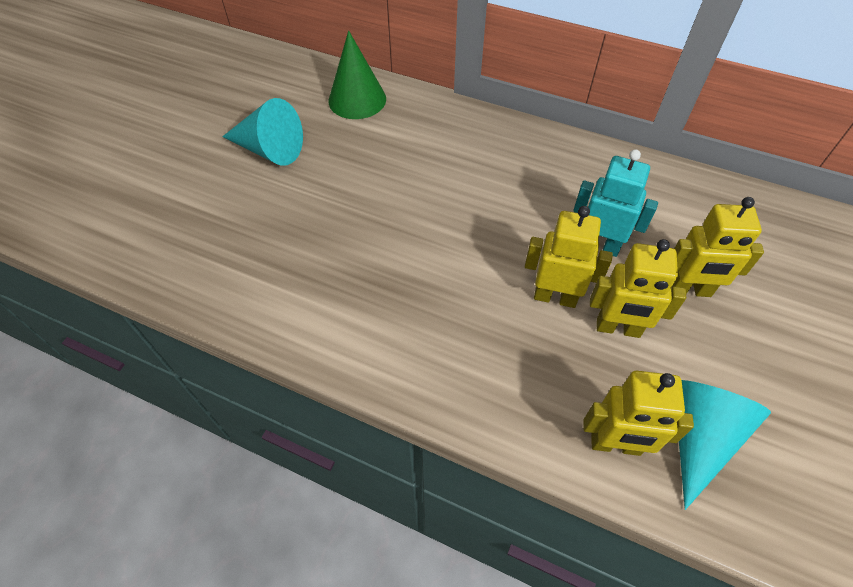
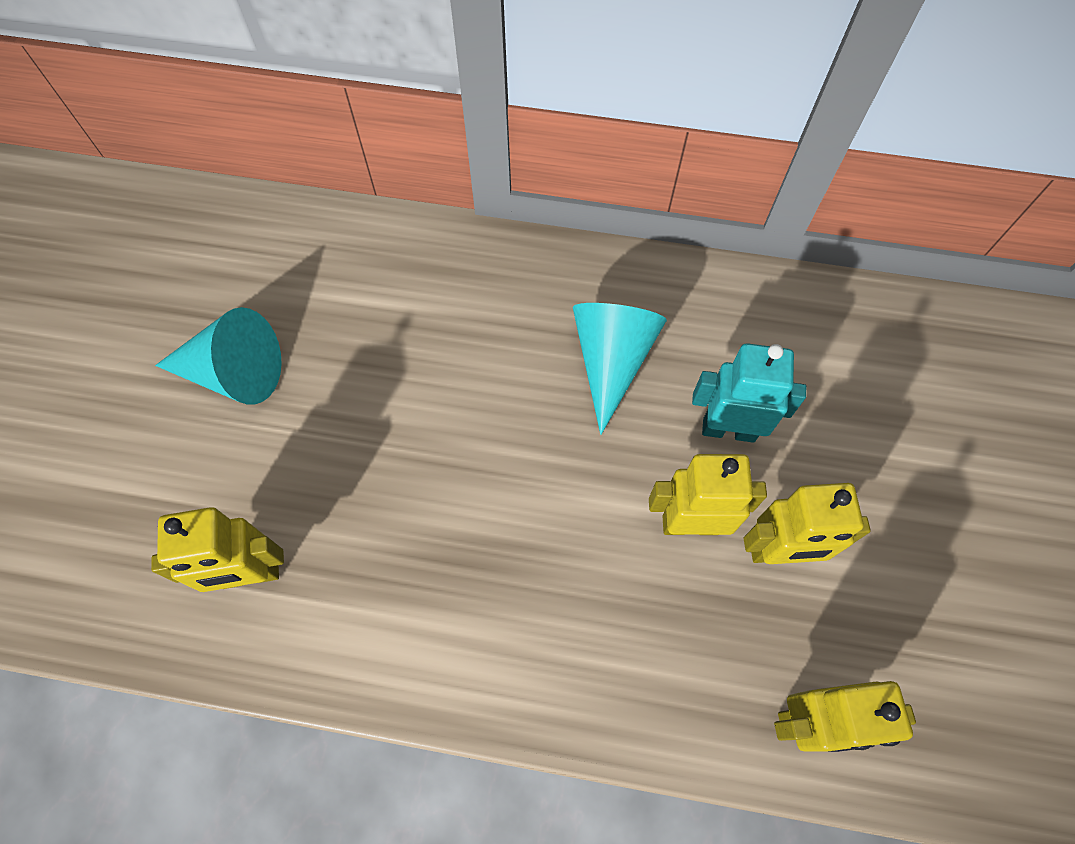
camera: 15 degrees left, 10 degrees up
(357, 99) = (339, 256): green cone -> none
(689, 290) = (854, 472): yellow robot -> yellow robot (250, 575)
(699, 436) = (904, 682): turquoise cone -> turquoise cone (611, 361)

